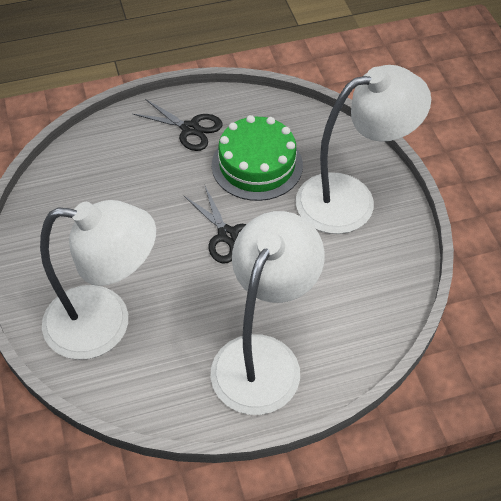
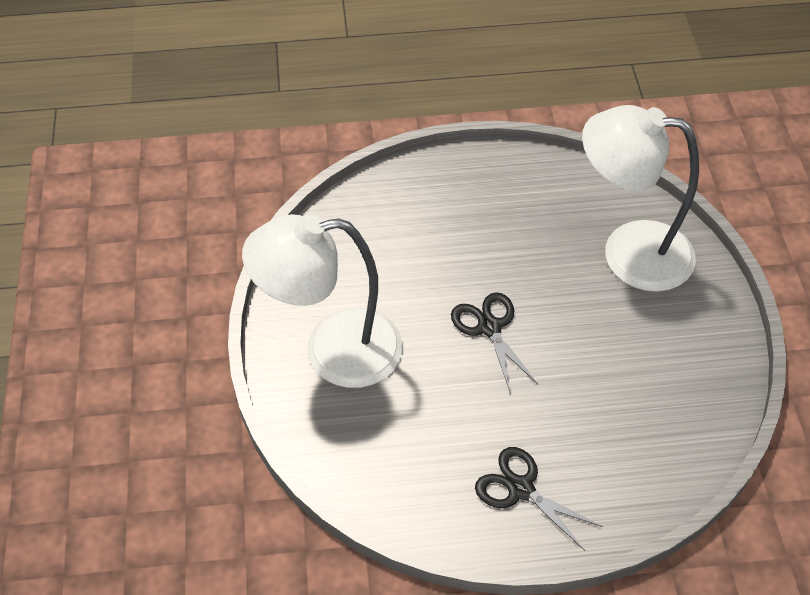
camera: 170 degrees left, 0 degrees up
(257, 165) = (438, 416): green cake -> none
(263, 357) = (472, 200): white lamp -> none

